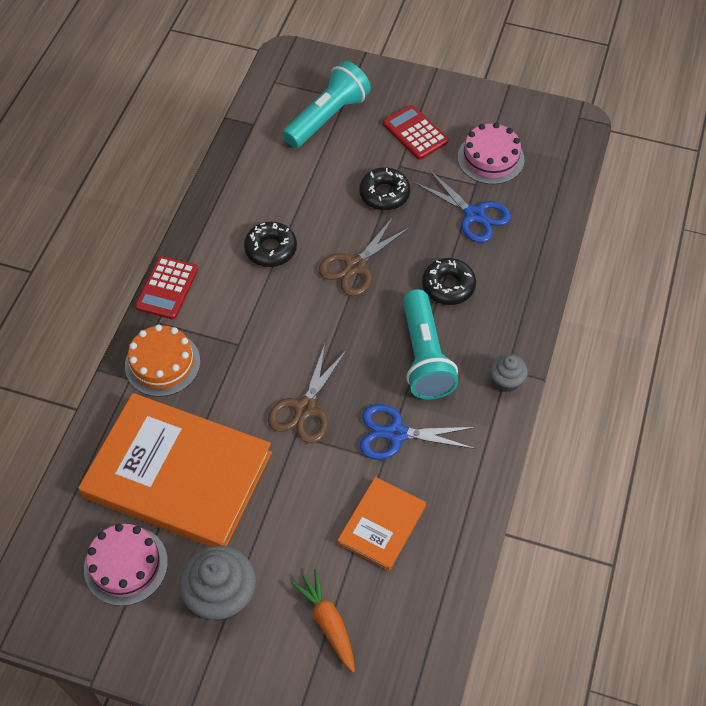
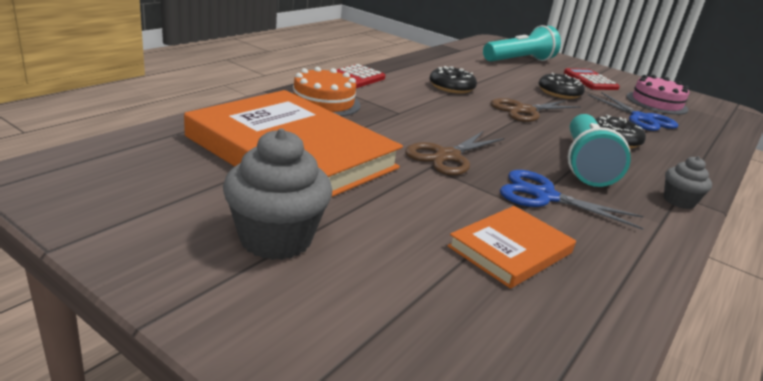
camera: 15 degrees right, 30 degrees down
(126, 565) = (185, 184): pink cake -> none
(328, 622) = (404, 306): orange carrot -> none

